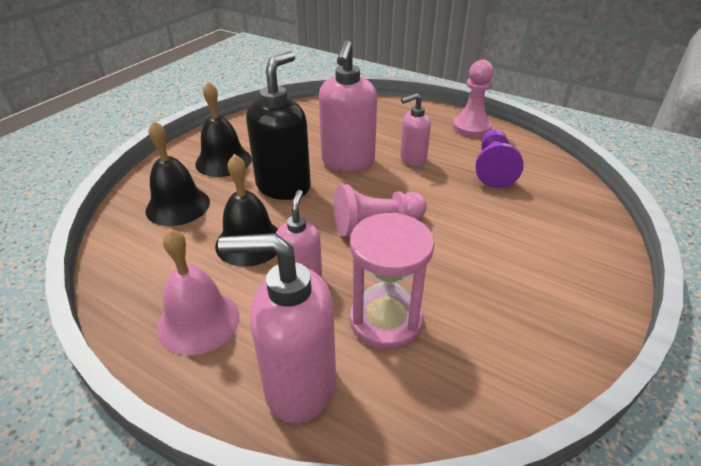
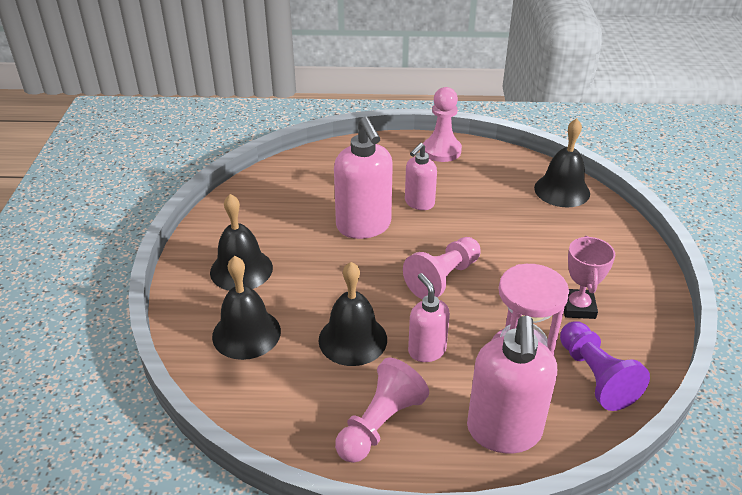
camera: 30 degrees left, 0 degrees up
(198, 321) = (380, 424): pink bell -> pink pawn
(284, 187) = (329, 274): black soap dispenser -> none
(299, 386) = (504, 432): pink soap dispenser -> pink soap dispenser turned 60 degrees counterclockwise
(489, 300) = (578, 307): none -> pink trophy
(493, 168) = (493, 188): purple pawn -> purple pawn (595, 376)
(565, 191) = (562, 190): none -> black bell

